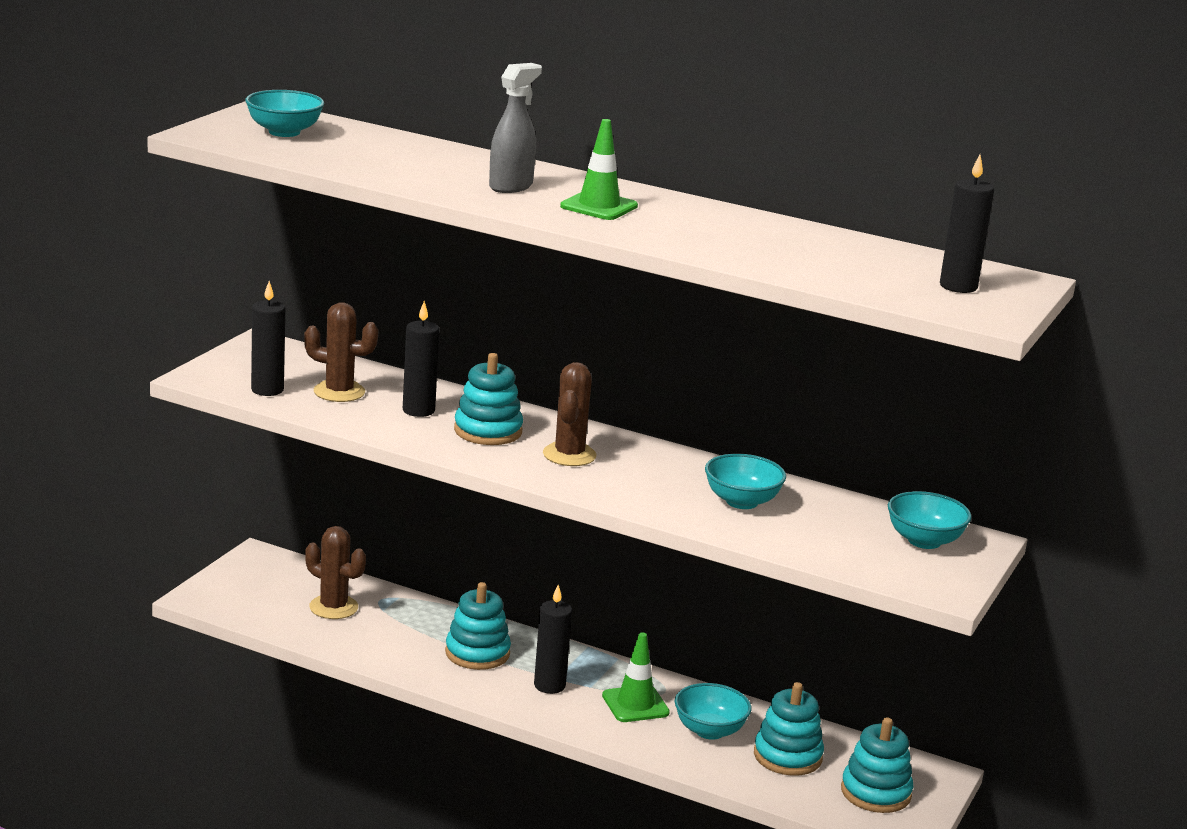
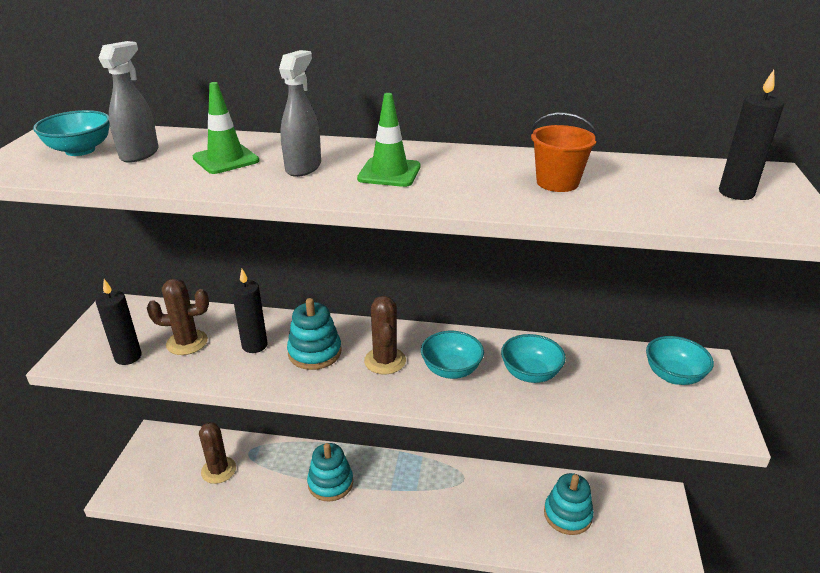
camera: 15 degrees left, 10 degrees up
(333, 607) = (218, 470): brown cactus -> brown cactus turned 60 degrees clockwise
(345, 146) = (140, 154): none -> grey spray bottle
(549, 685) = (389, 499): black candle -> none
(635, 704) = (451, 498): green traffic cone -> green traffic cone (226, 159)
(709, 731) = (508, 507): turquoise bowl -> turquoise bowl (451, 370)
(772, 245) = (557, 182): none -> orange bucket
(876, 792) = (637, 531): turquoise stacking toy -> none

